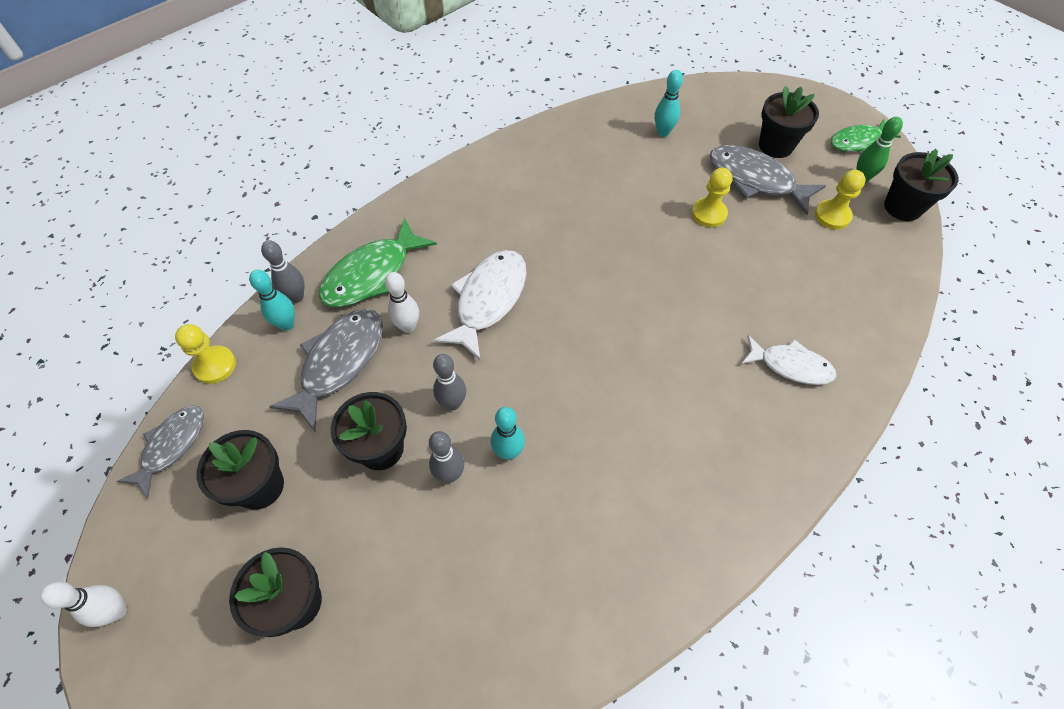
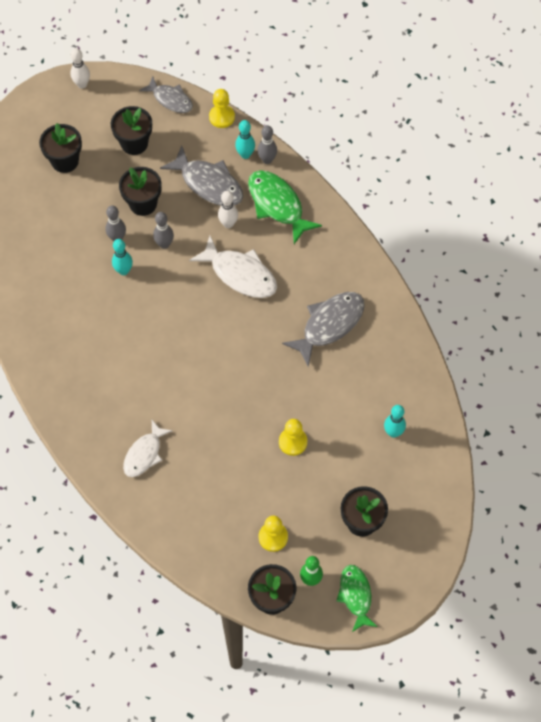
camera: 100 degrees right, 5 degrees up
(755, 180) = (323, 490): grey fish -> grey fish (329, 325)

